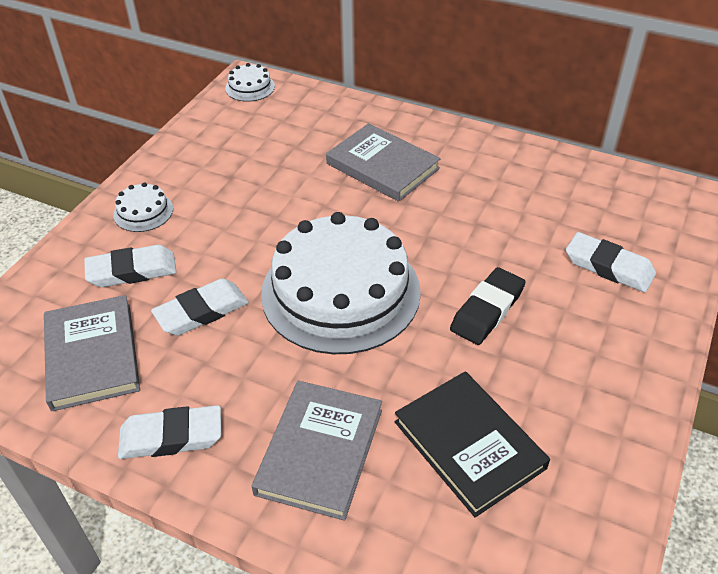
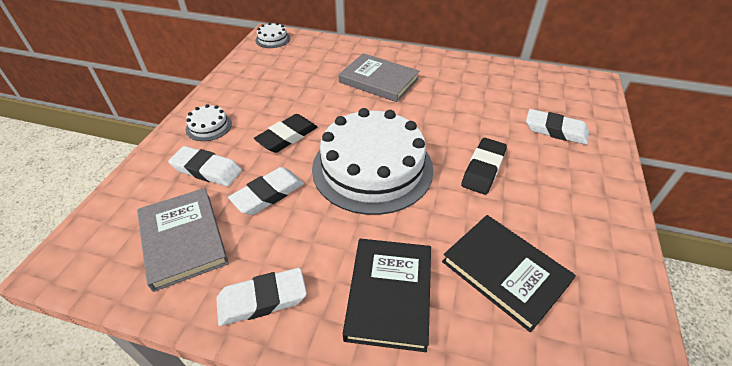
camera: 10 degrees left, 0 degrees up
(132, 271) = (207, 170): white eraser -> white eraser turned 45 degrees clockwise
(240, 237) = (287, 137): none -> black eraser
(319, 451) = (389, 294): grey book -> black book

